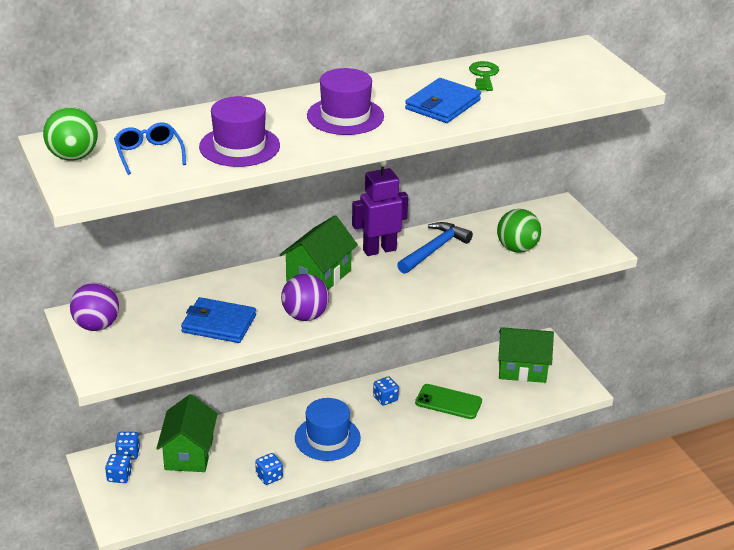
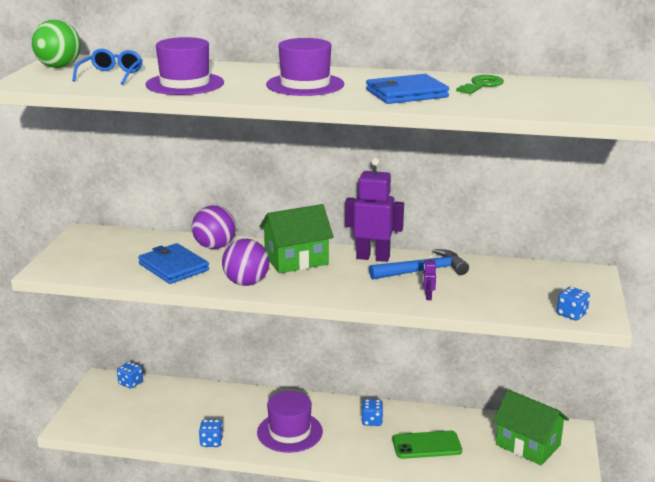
camera: 35 degrees right, 10 degrees down
(96, 326) = (88, 242): purple ball -> purple ball (214, 246)
(119, 476) = (106, 396): blue dice -> blue dice (571, 314)
(189, 453) = (172, 400): green house -> none
(327, 438) = (289, 432): blue hat -> purple hat
(448, 402) = (426, 445): green phone -> green phone turned 60 degrees counterclockwise
(465, 275) = (428, 296): none -> purple robot
(517, 248) = (505, 292): green ball -> none

